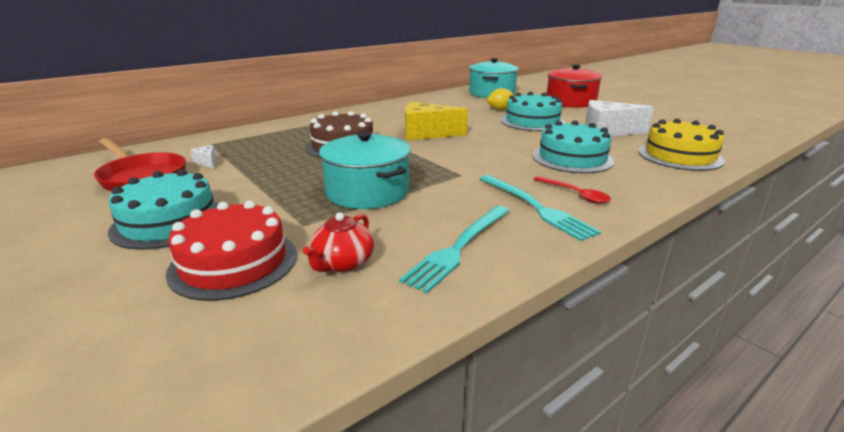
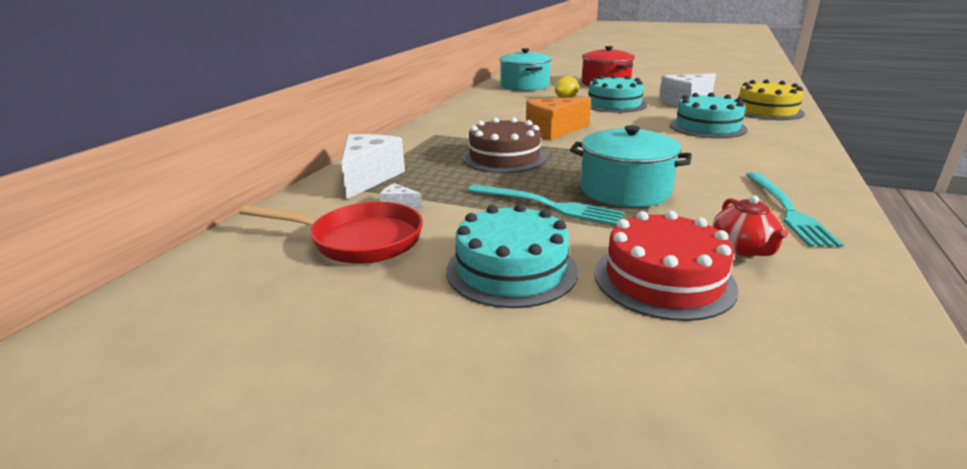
camera: 30 degrees left, 0 degrees up
(233, 140) = (369, 178): none -> white cheese
(426, 134) = (553, 131): yellow cheese -> orange cheese
(536, 207) = (766, 168): turquoise fork -> turquoise fork (547, 205)
(575, 194) = (768, 152): red spoon -> none

